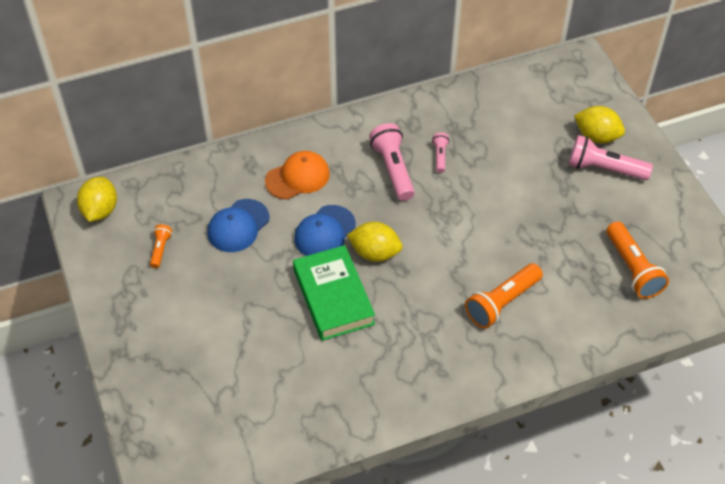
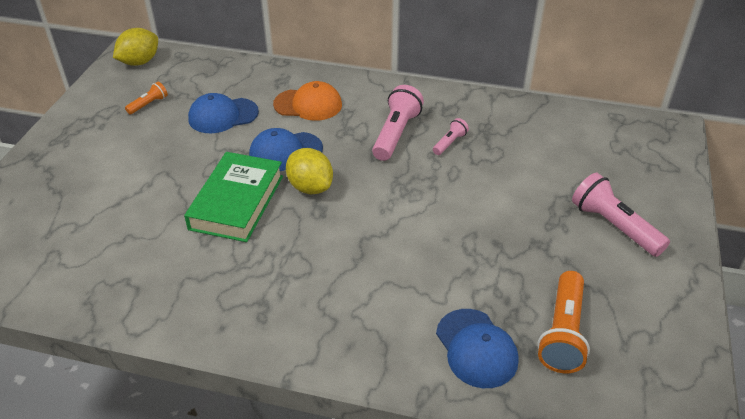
camera: 35 degrees right, 10 degrees down
(502, 303) = (385, 289): orange flashlight -> none
(592, 310) = (476, 348): none -> blue cap
(596, 136) = (631, 195): yellow lemon -> none

